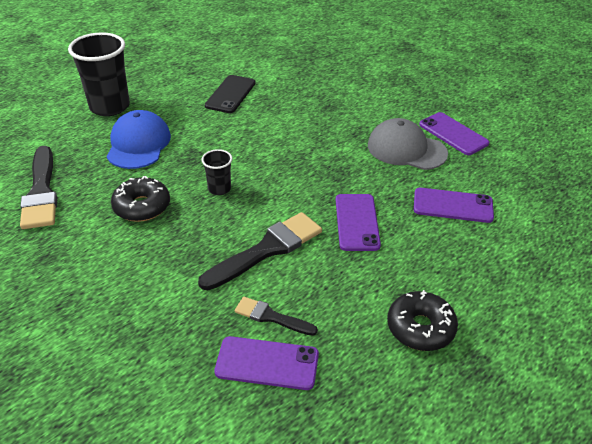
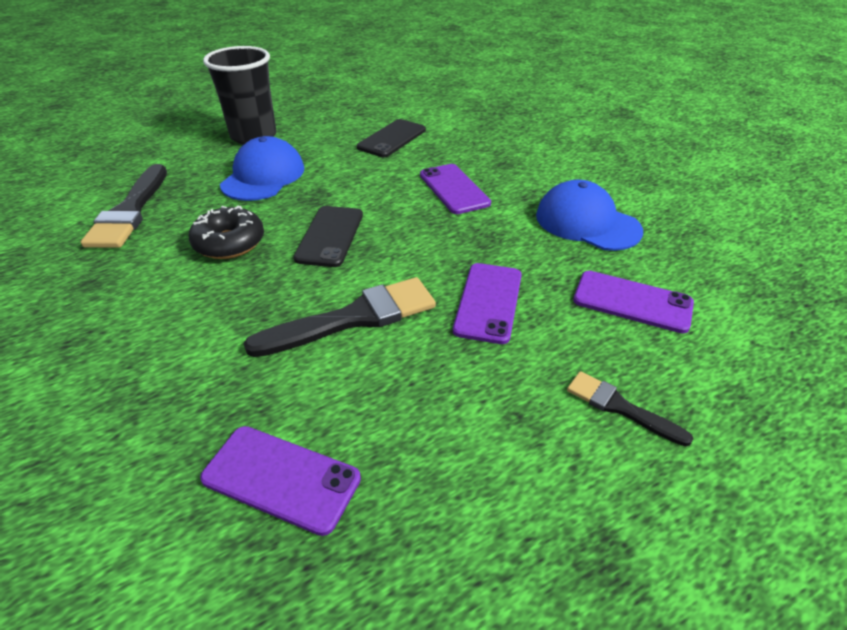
camera: 15 degrees right, 0 degrees up
(219, 189) = (330, 236): black cup -> black phone
(271, 317) = (318, 410): black brush -> black brush (620, 407)
(406, 149) = (587, 223): grey cap -> blue cap
(420, 328) = (530, 472): black donut -> none
(453, 134) = (657, 213): purple phone -> purple phone (454, 189)

